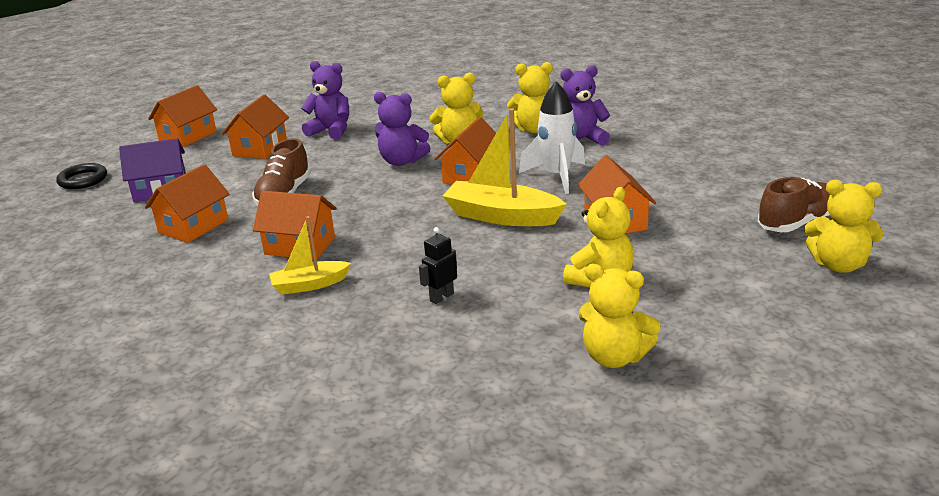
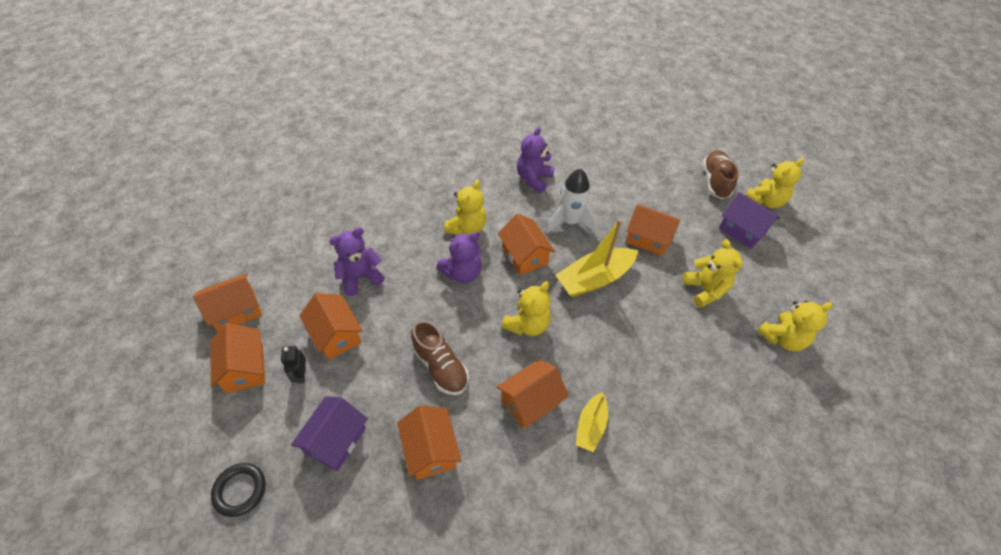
camera: 55 degrees left, 25 degrees up
(234, 112) = (236, 311): none -> orange house
(441, 297) = (665, 369): black robot -> black robot (301, 375)
(534, 129) = (493, 185): yellow teddy bear -> yellow teddy bear (527, 324)
(749, 268) = (742, 230): none -> purple house

